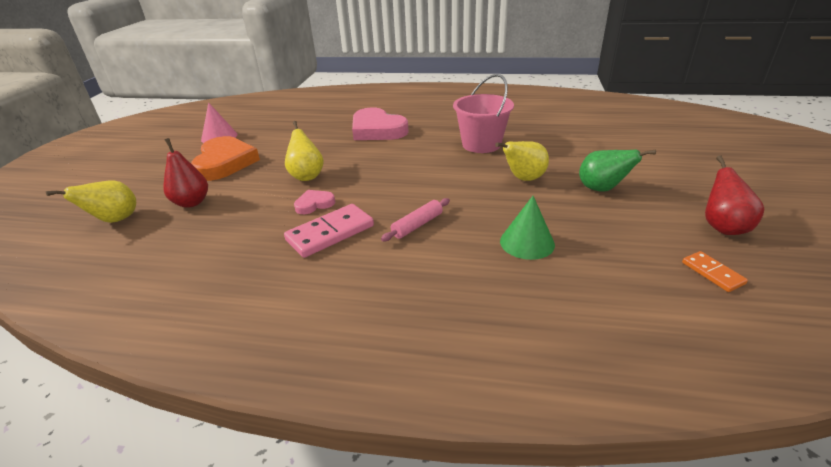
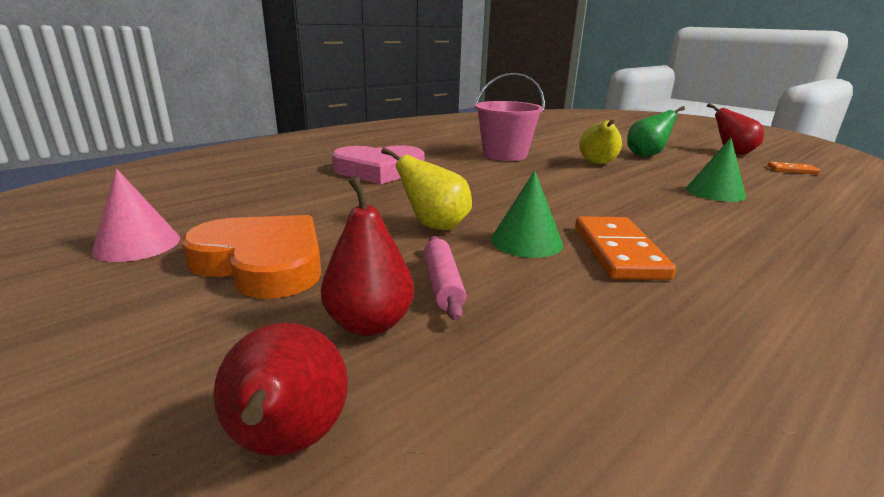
camera: 55 degrees left, 10 degrees down
(115, 220) = (288, 442): yellow pear -> red pear
(314, 204) = (526, 241): pink heart -> green cone
(330, 233) = (618, 252): pink domino -> orange domino
(417, 225) = (644, 213): pink rolling pin -> pink rolling pin (443, 284)

